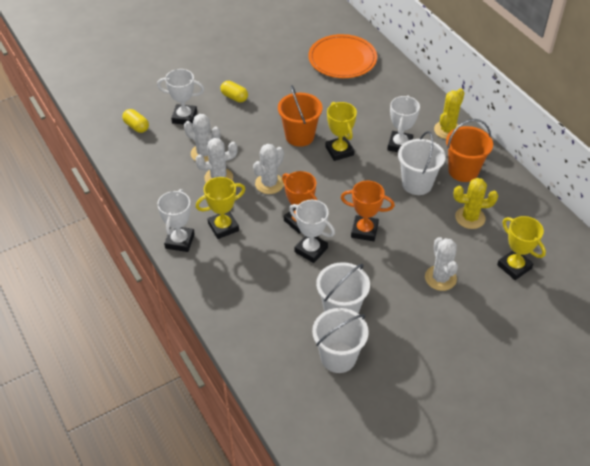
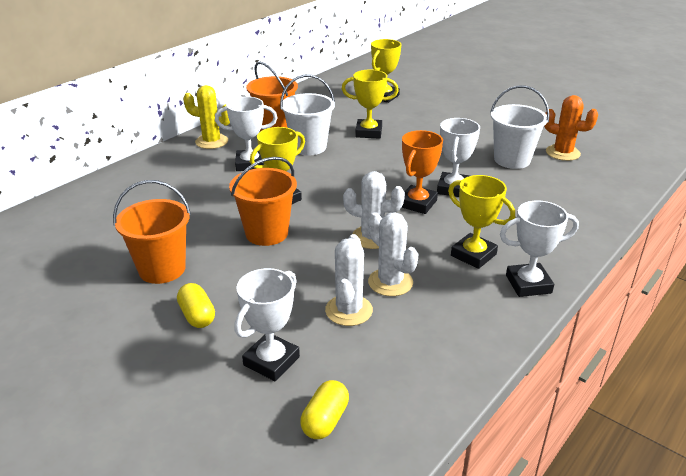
camera: 110 degrees left, 15 degrees down
(184, 117) = (271, 361): white trophy -> white trophy turned 45 degrees clockwise
(234, 97) = (197, 316): yellow capsule -> yellow capsule turned 45 degrees counterclockwise
(284, 89) = (162, 269): none -> orange bucket
(338, 357) = (562, 153): white bucket -> orange cactus
(342, 59) = (75, 231): orange plate -> none
(364, 231) = (399, 164): orange trophy -> none
(432, 229) = (368, 132): none -> yellow trophy
(440, 278) = (426, 122): white cactus -> none
(470, 218) = (339, 118): yellow cactus -> none

